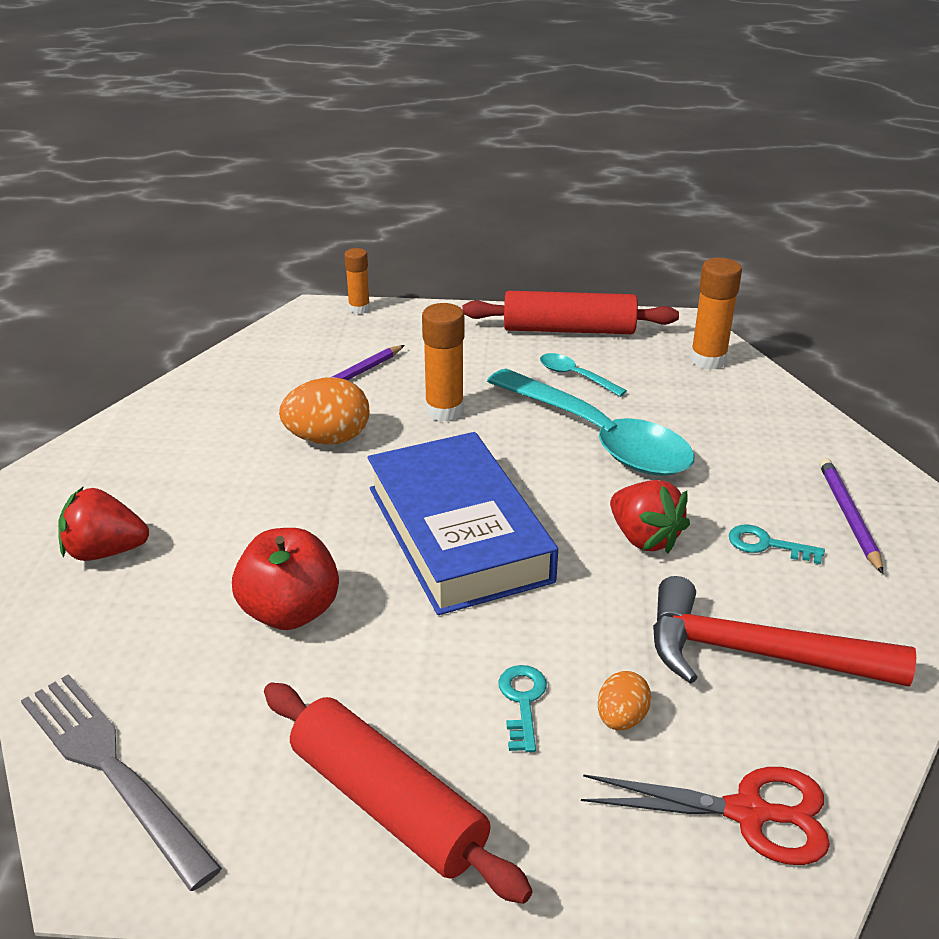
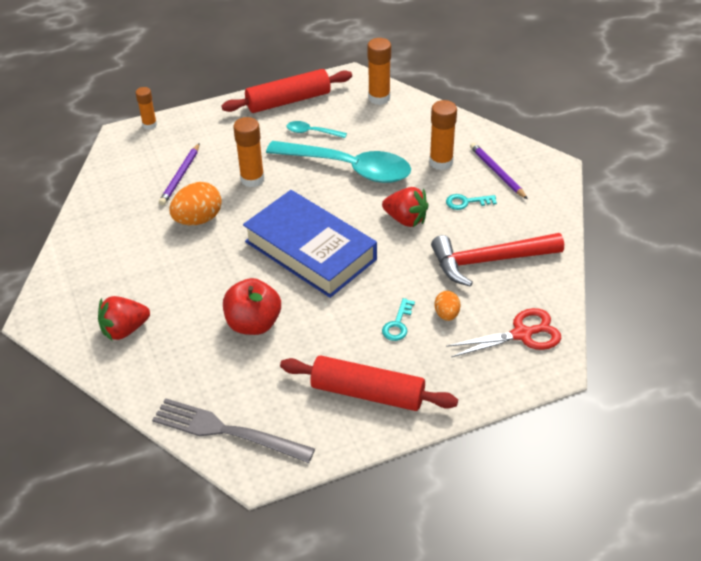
camera: 25 degrees left, 10 degrees up
(522, 702) = (398, 324): turquoise key -> turquoise key turned 135 degrees counterclockwise
(756, 473) = (441, 162): none -> orange glue stick

